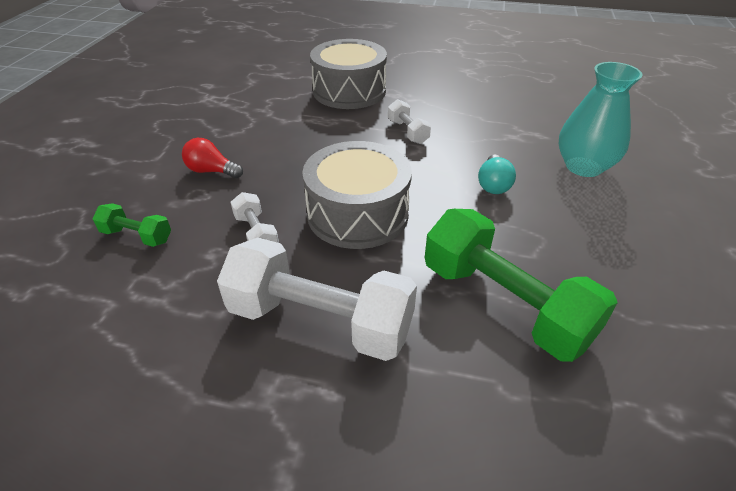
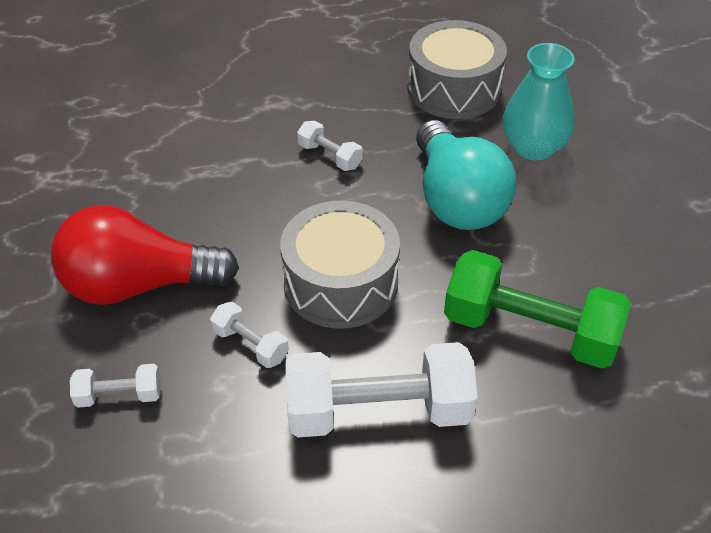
camera: 25 degrees left, 5 degrees up
(137, 236) = (119, 395): green dumbbell -> white dumbbell
(212, 171) = (138, 285): red light bulb -> red light bulb, size x2.24
(349, 91) = (223, 114): grey drum -> grey drum (454, 89)
(493, 184) = (457, 199): turquoise light bulb -> turquoise light bulb, size x2.24

